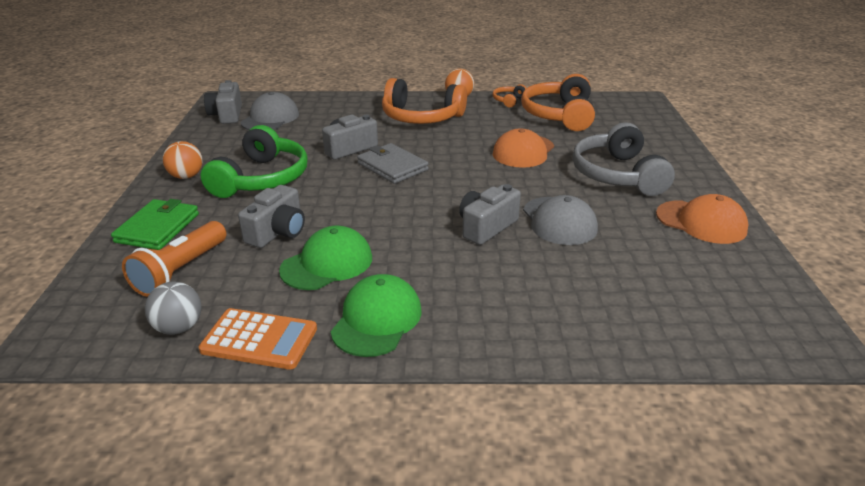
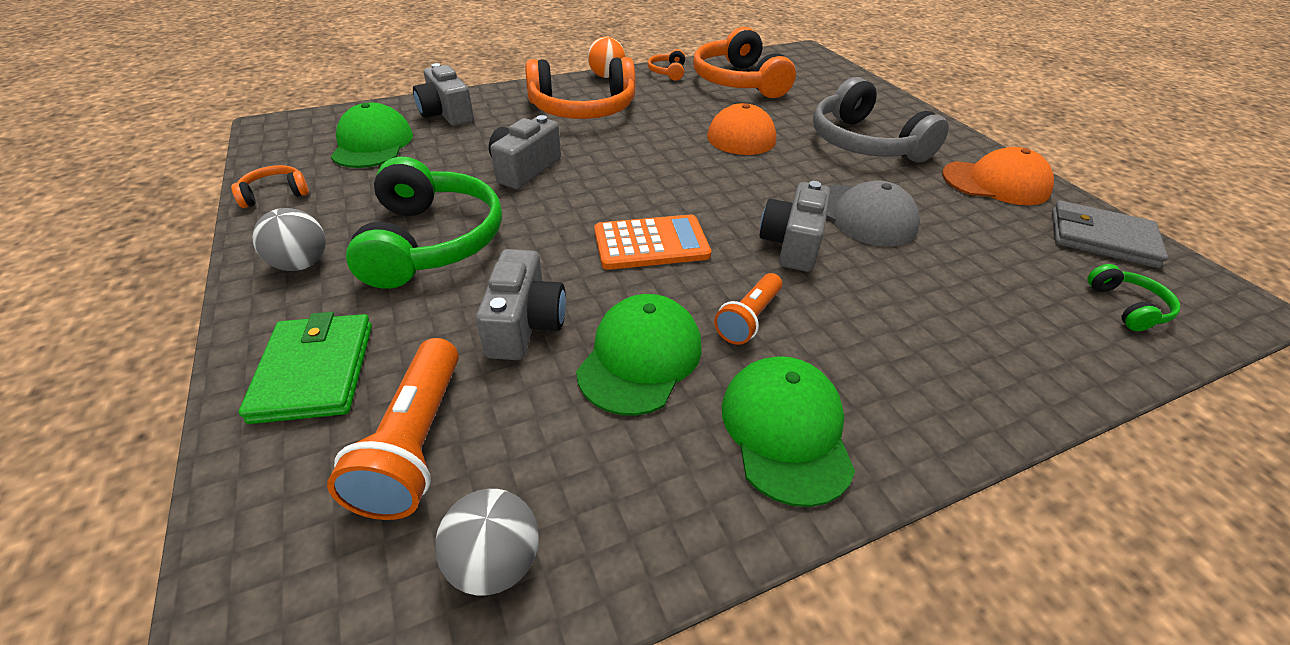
camera: 25 degrees left, 10 degrees up
(186, 176) = (302, 264): orange ball -> grey ball
(198, 137) = (275, 194): none -> orange headphones
(227, 115) = (298, 150): grey camera -> grey camera (446, 114)
(259, 339) = (649, 532): orange calculator -> orange calculator (651, 243)
(270, 118) = (372, 144): grey cap -> green cap
(392, 167) = (604, 184): grey wallet -> grey wallet (1101, 238)
(412, 261) = (748, 319): none -> orange flashlight
(709, 323) = (1127, 307): none -> green headphones

